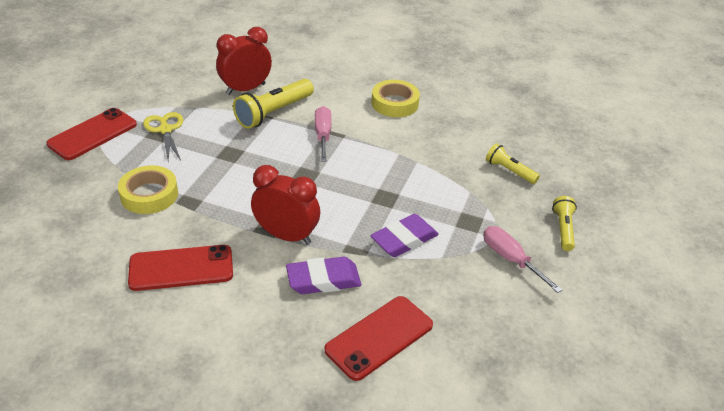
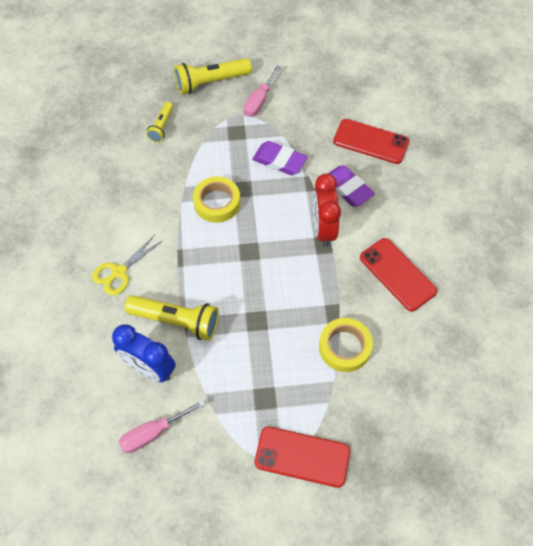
camera: 115 degrees left, 20 degrees up
(165, 130) = (256, 396): yellow scissors -> yellow scissors (119, 272)
(246, 89) = (150, 368): red clock -> blue clock
(323, 135) = (188, 265): pink screwdriver -> pink screwdriver (153, 432)
(395, 103) = (106, 233): yellow tape -> yellow tape (217, 202)
(563, 229) = (211, 83): yellow flashlight -> yellow flashlight, size x1.71

